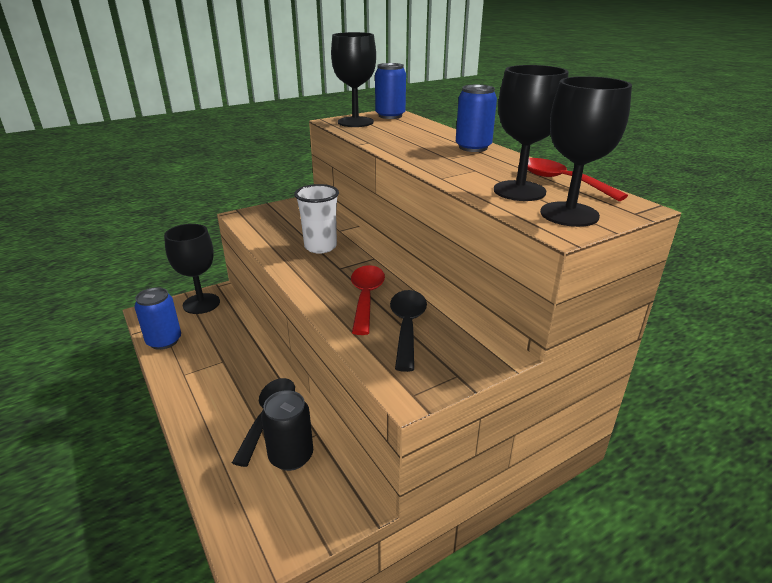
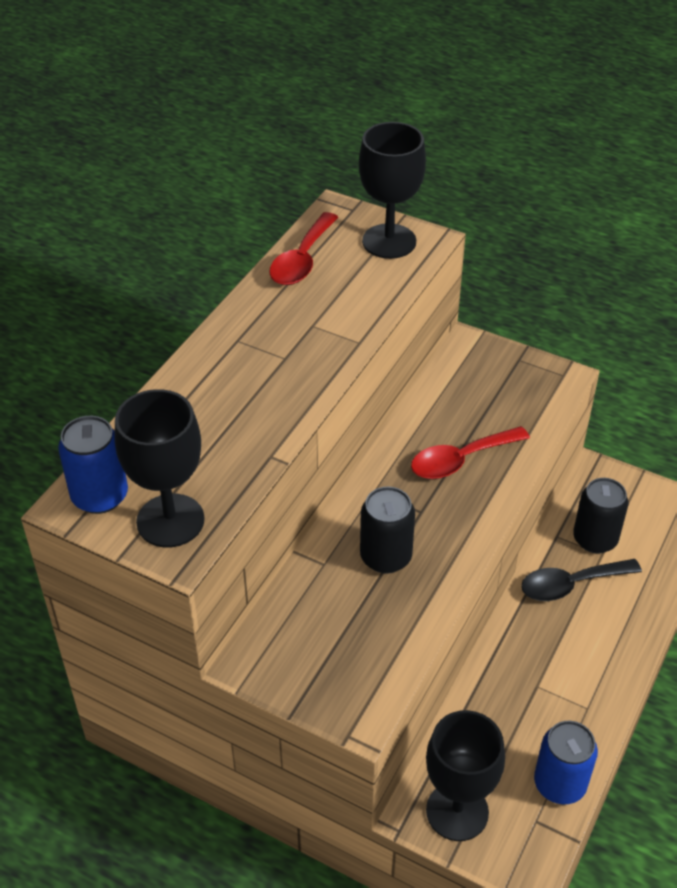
camera: 120 degrees left, 15 degrees up
(320, 247) = (385, 557): white cup -> black can
(407, 326) = (482, 411): black spoon -> none
(473, 147) = (225, 350): blue can -> none
(519, 191) = (354, 280): black goblet -> none

